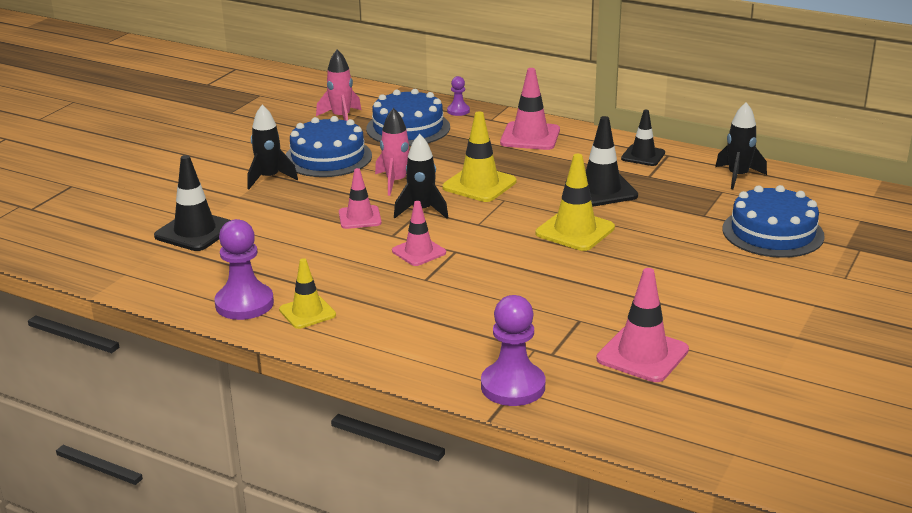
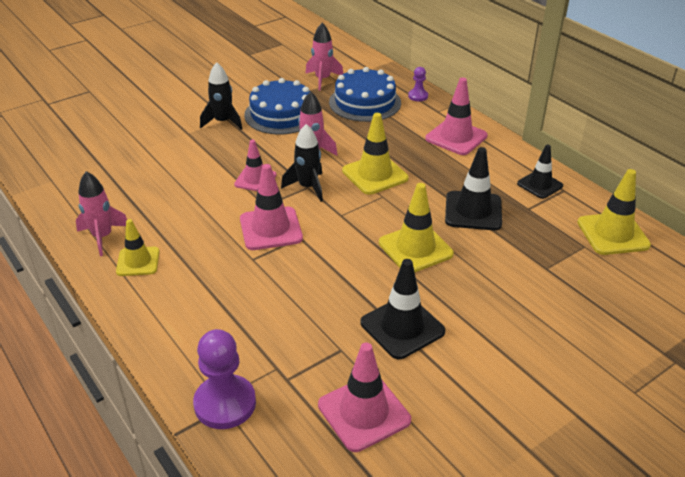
camera: 25 degrees right, 10 degrees up
(195, 231) = (130, 156): black traffic cone -> black traffic cone (402, 327)
(244, 304) = (102, 237): purple pawn -> pink rocket
(419, 252) = (271, 229): pink traffic cone -> pink traffic cone, size x1.52
(738, 176) = (613, 234): black rocket -> yellow traffic cone
(773, 232) = (599, 310): blue cake -> none

